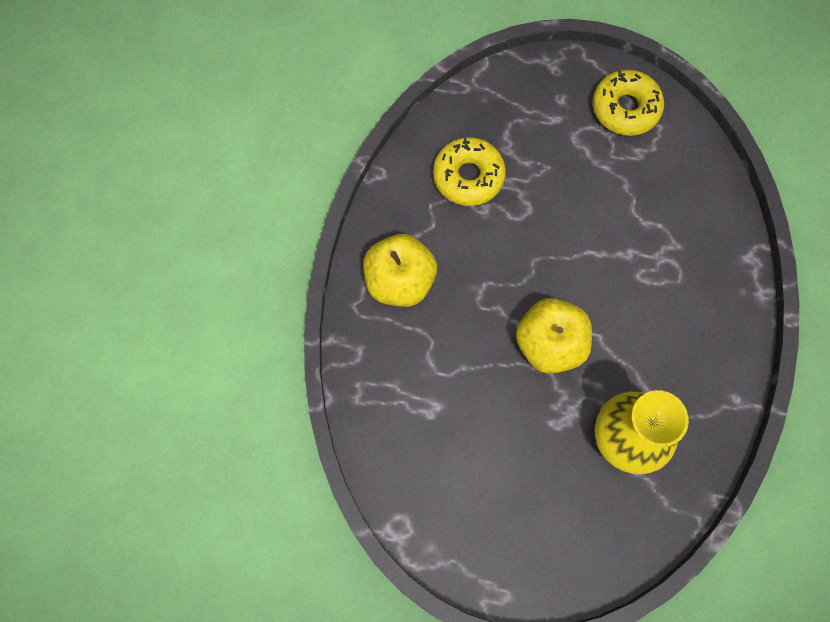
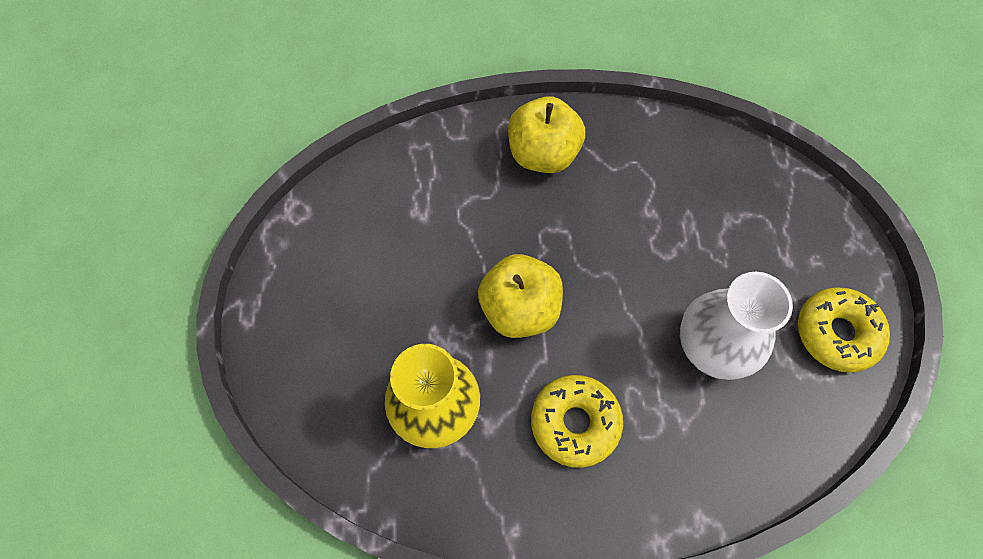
camera: 75 degrees right, 5 degrees down
(468, 176) = (681, 188): yellow donut -> yellow donut (575, 423)
(617, 202) = (713, 347): none -> white vase

